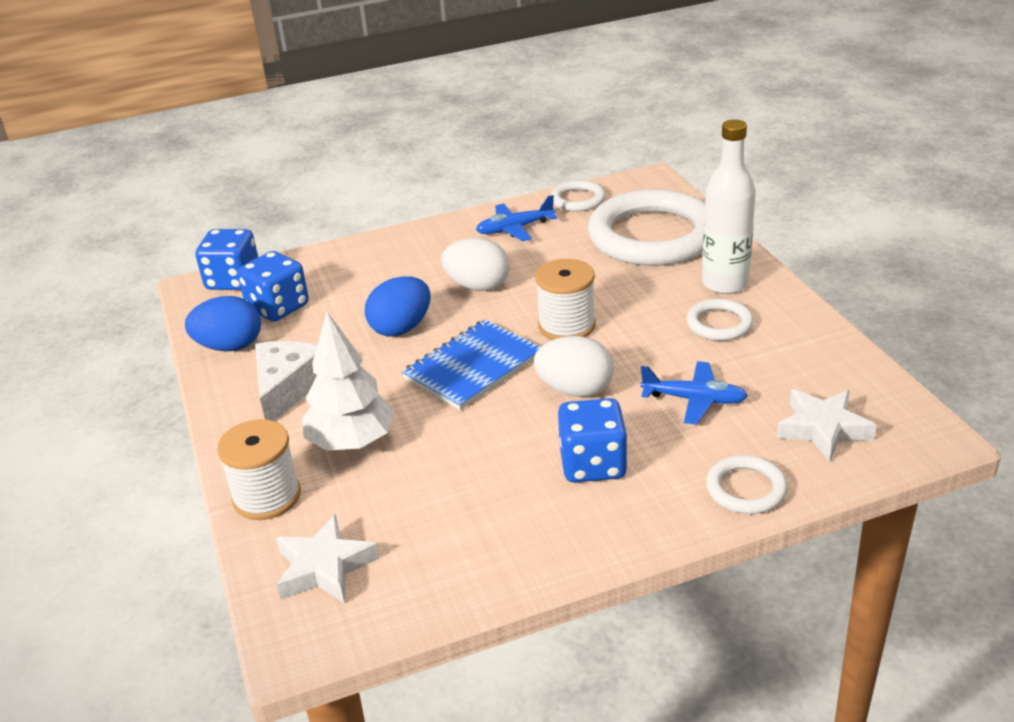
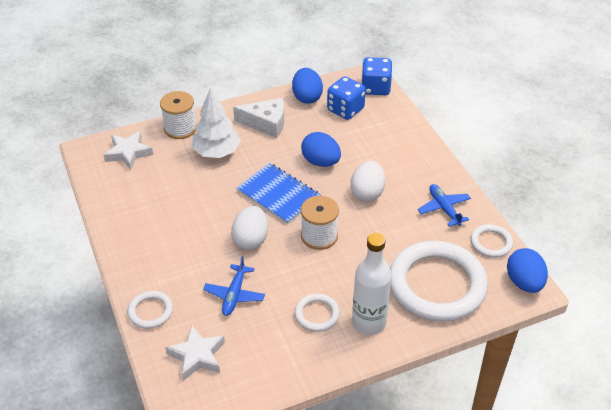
camera: 85 degrees right, 10 degrees up
(593, 464) = (183, 246): blue dice -> none
(642, 183) = (524, 282): none -> blue egg

